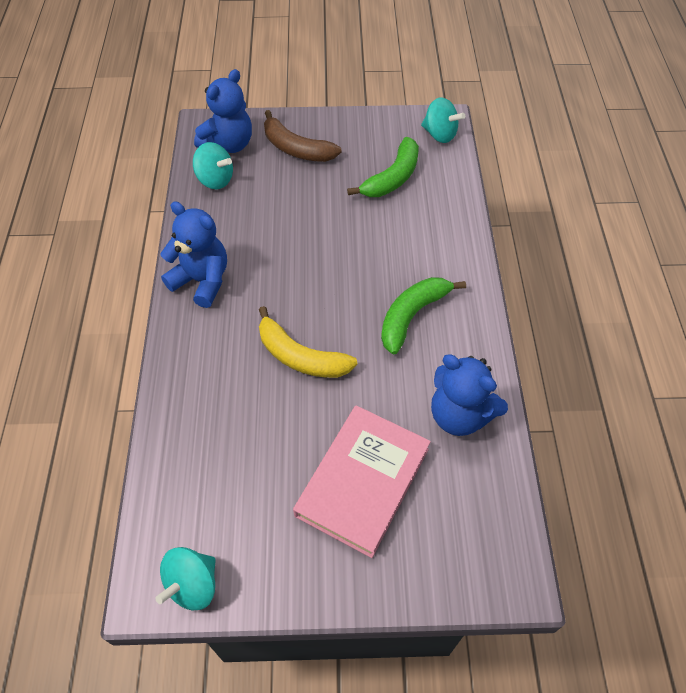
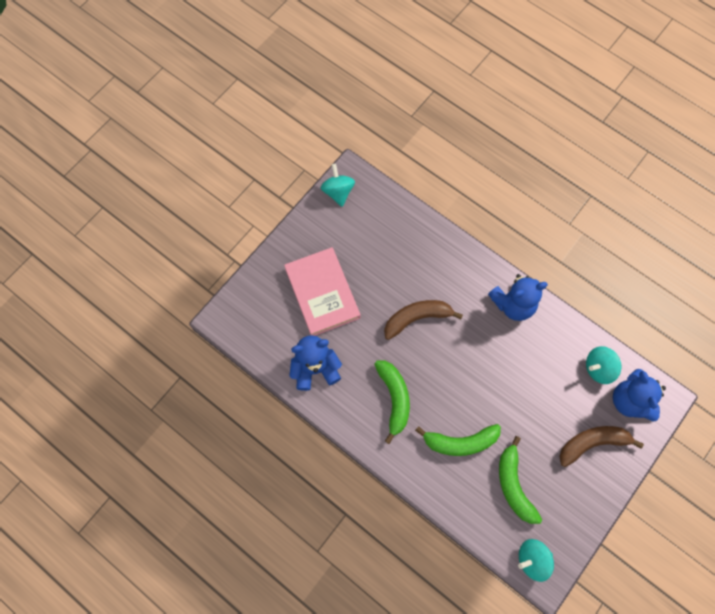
camera: 130 degrees right, 15 degrees up
(300, 356) = (417, 318): yellow banana -> brown banana
(397, 236) = (460, 442): none -> green banana

